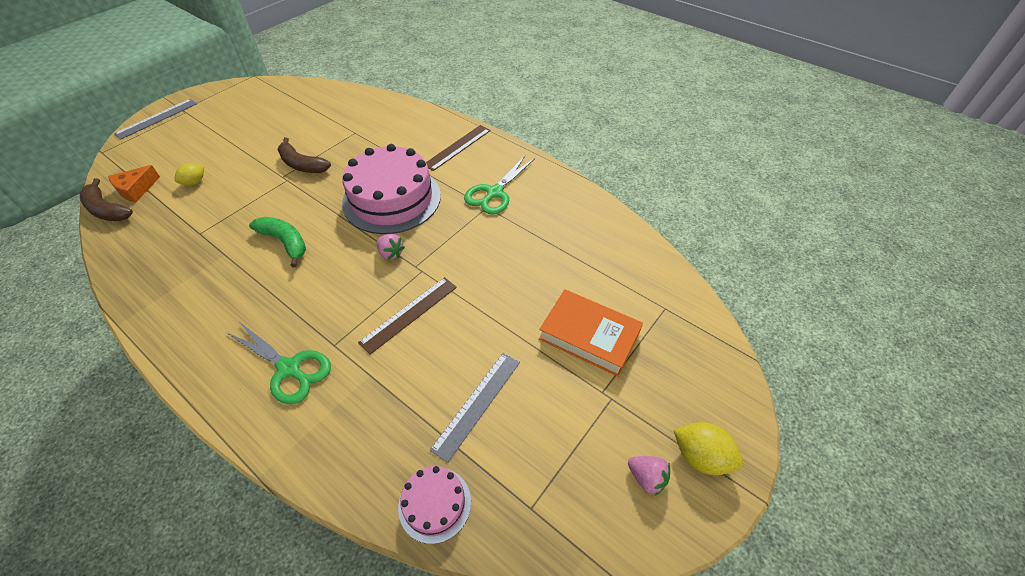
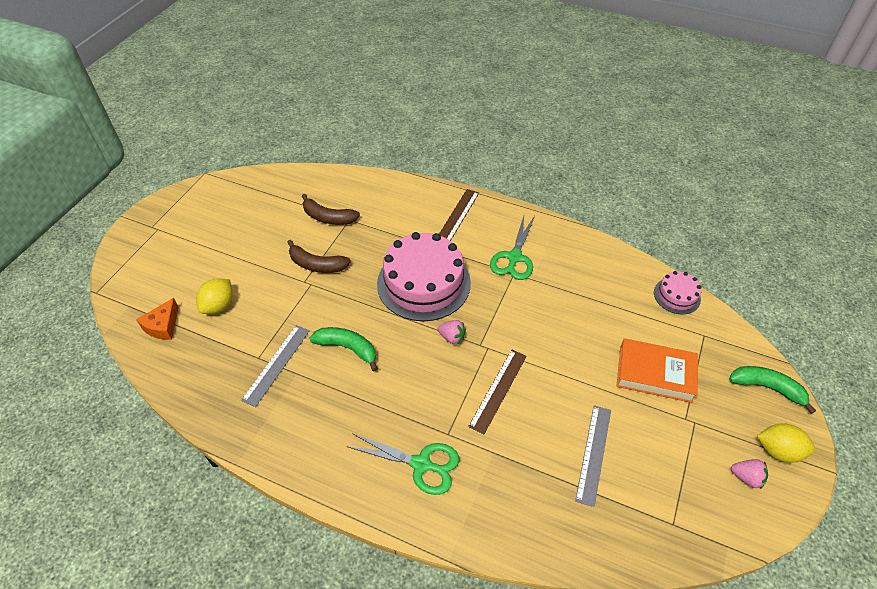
camera: 15 degrees left, 0 degrees up
(107, 210) = (146, 354): brown banana -> brown banana (328, 217)
(157, 118) = (131, 242): grey ruler -> grey ruler (277, 364)
(194, 182) = (219, 305): yellow lemon -> yellow lemon, size x1.50
(434, 504) = (600, 541): pink cake -> pink cake (677, 296)
(717, 381) = (767, 388): none -> green banana

